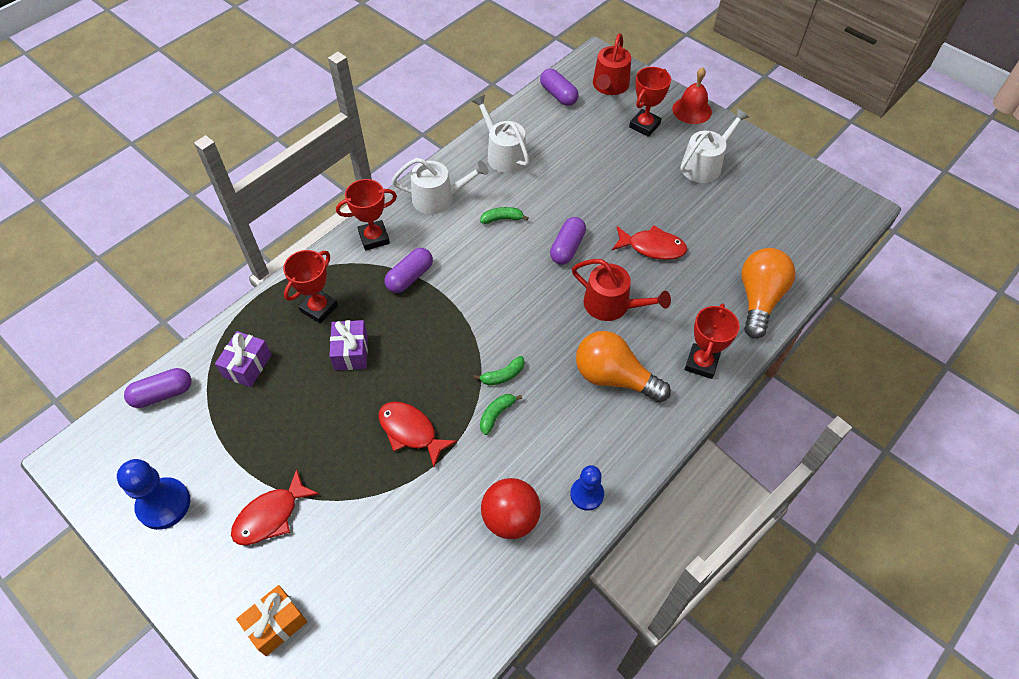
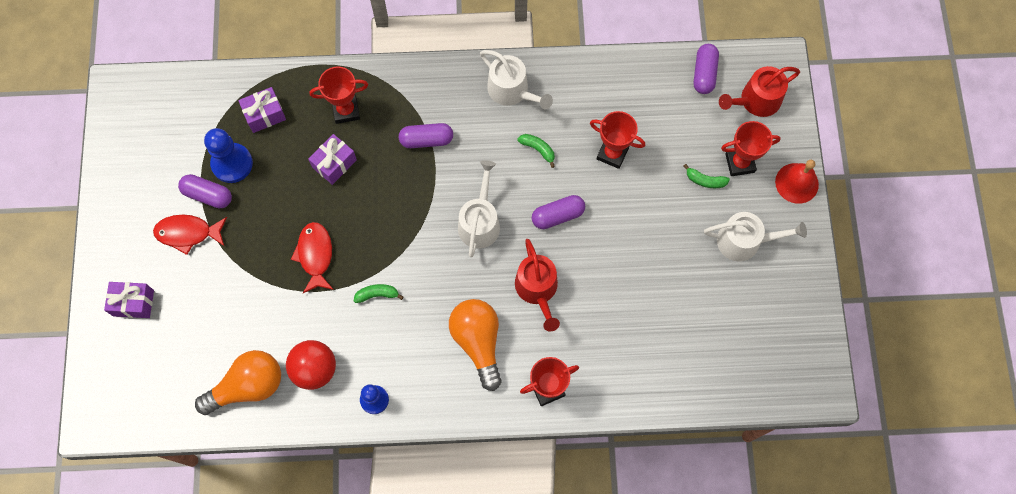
camera: 45 degrees right, 15 degrees up
(162, 394) = (200, 89): purple capsule -> purple capsule (208, 195)
(164, 504) = (139, 169): blue pawn -> blue pawn (232, 164)
(276, 624) = (133, 303): orange gift -> purple gift
(374, 238) = (434, 85): red trophy -> red trophy (612, 153)
(503, 154) = (599, 93): white watering can -> white watering can (480, 222)
(503, 375) = (409, 271): green banana -> green banana (705, 180)
(652, 247) = (619, 272): red fish -> none
(759, 299) = (646, 384): orange light bulb -> orange light bulb (248, 386)

